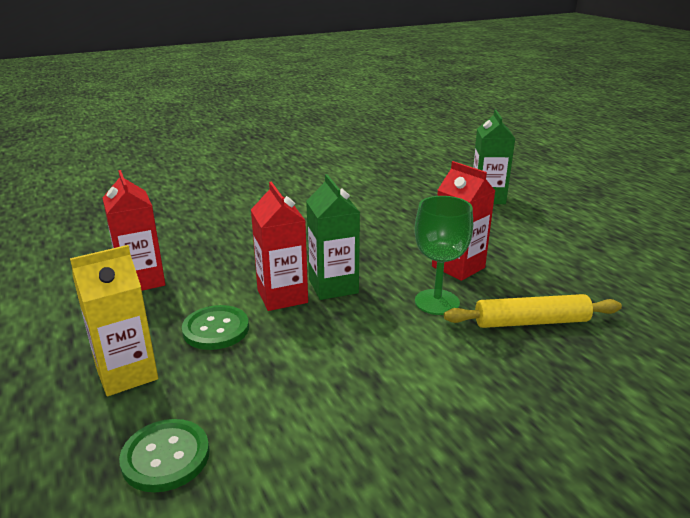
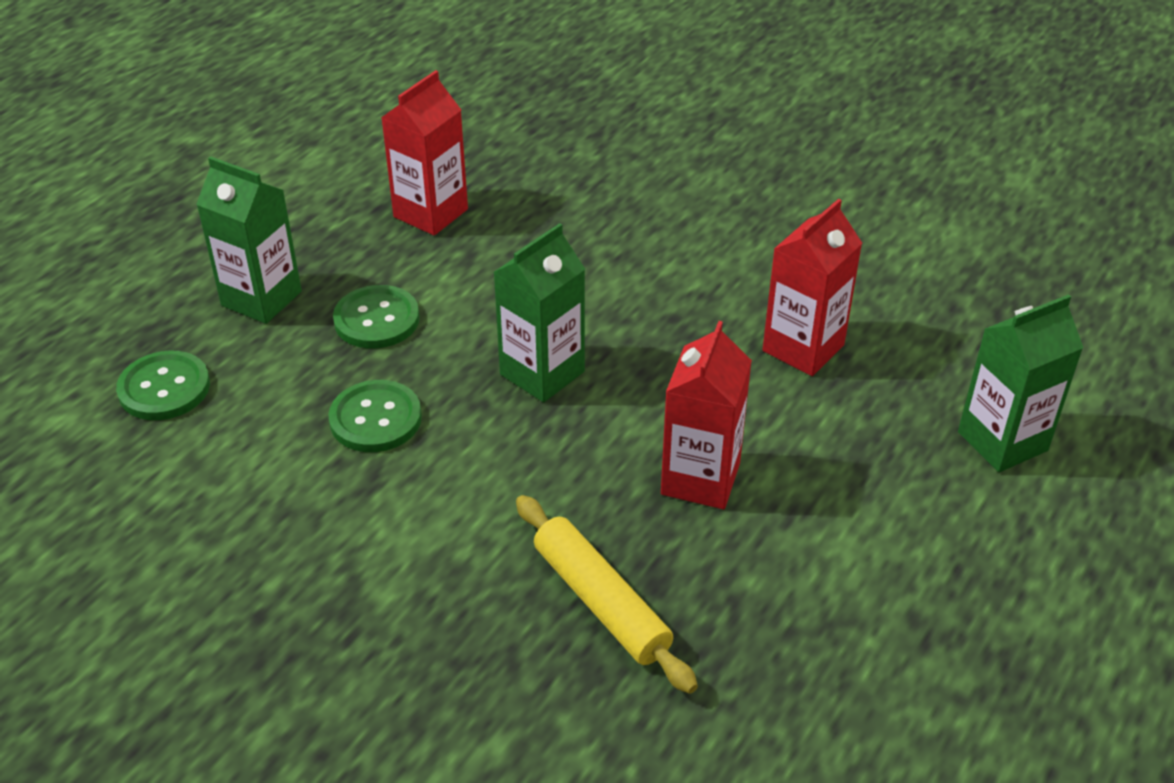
camera: 60 degrees right, 15 degrees up
(127, 374) = (261, 298): yellow carton -> green carton
(282, 296) = (483, 339): red carton -> red carton (803, 348)
(312, 357) = (375, 419): none -> green button
(437, 302) = (580, 487): green goblet -> none

